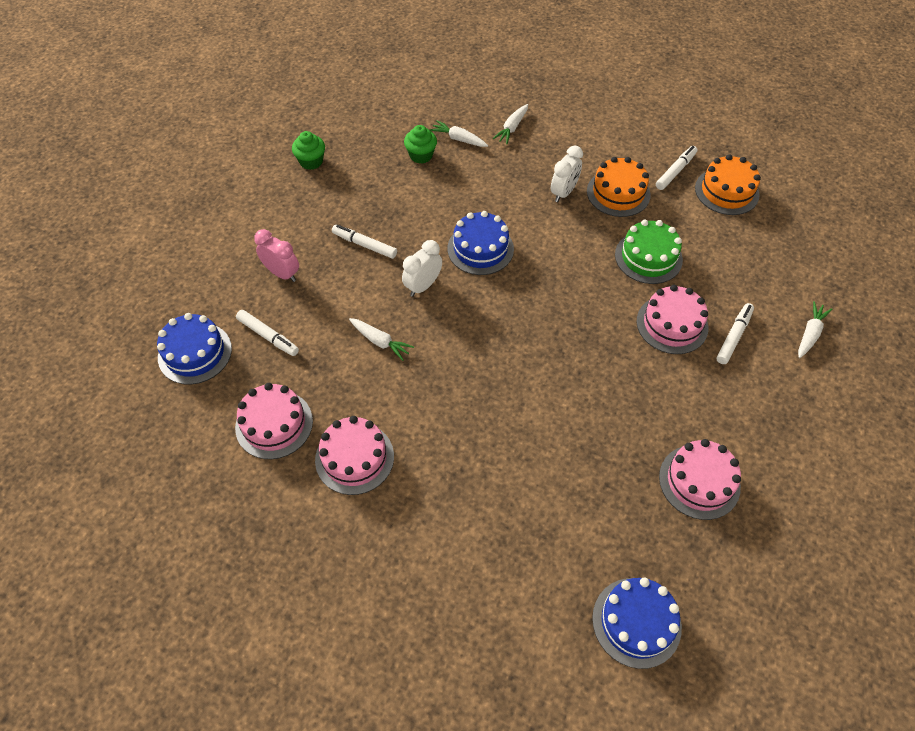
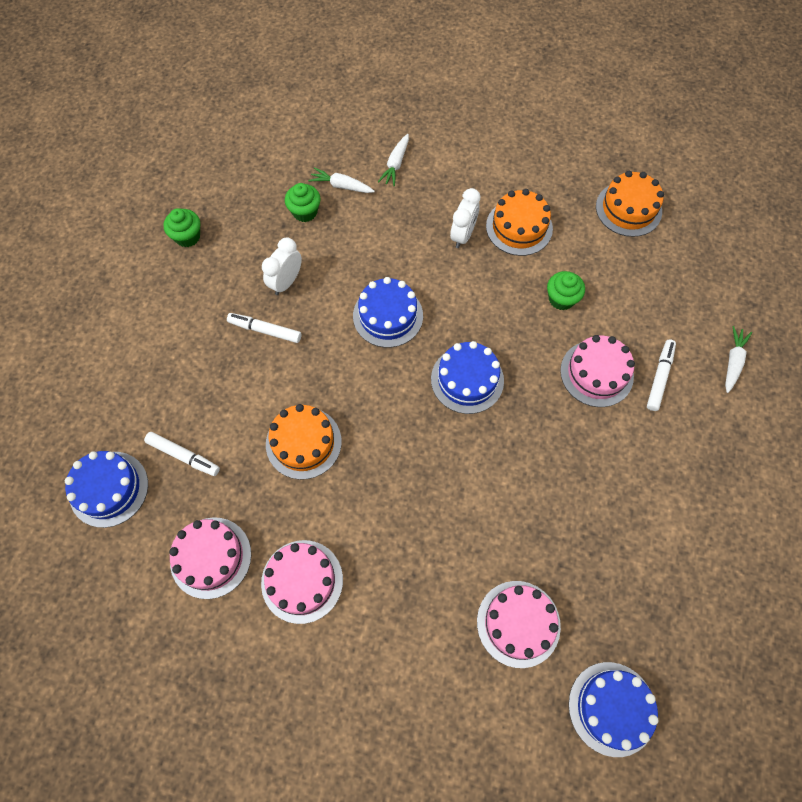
camera: 10 degrees left, 10 degrees up
(282, 273) = (183, 378): pink clock -> none
(380, 342) = (303, 442): white carrot -> orange cake
(423, 286) = (335, 369): white clock -> white clock (286, 282)
(545, 312) = (467, 379): none -> blue cake
(648, 257) = (561, 299): green cake -> green cupcake
(675, 171) = (573, 192): white marker -> none
(699, 481) = (649, 545): pink cake -> pink cake (518, 623)

